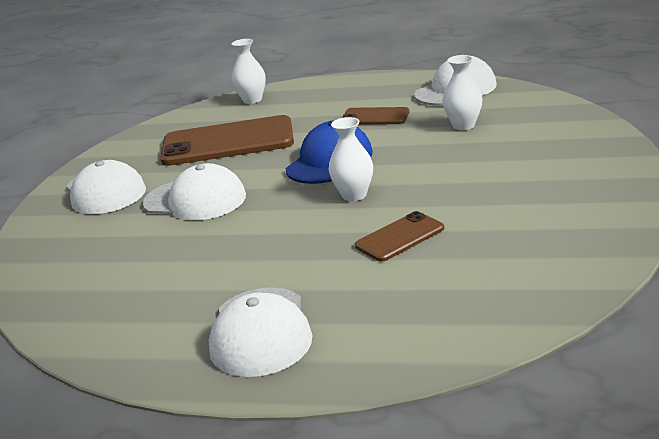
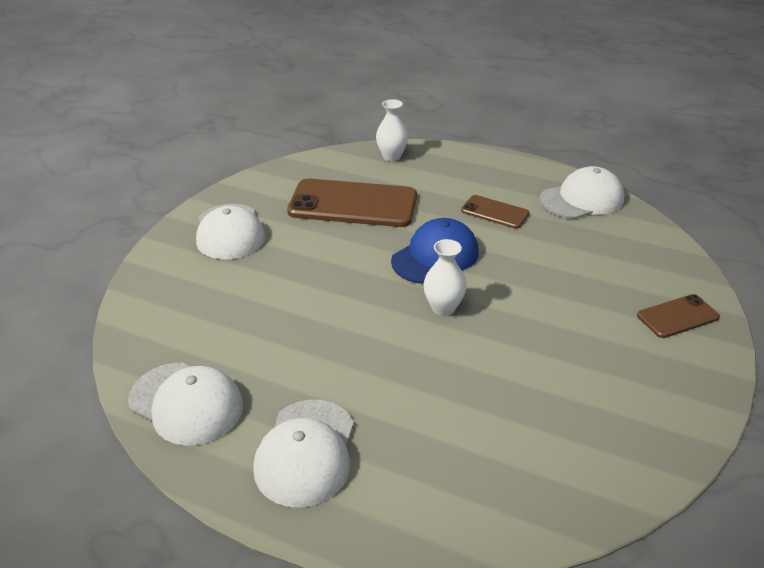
camera: 10 degrees right, 10 degrees up
(195, 200) = (302, 268): white cap -> white cap (186, 403)
(400, 237) = (467, 375): brown phone -> brown phone (677, 316)
(463, 125) = (573, 249): white vase -> none

